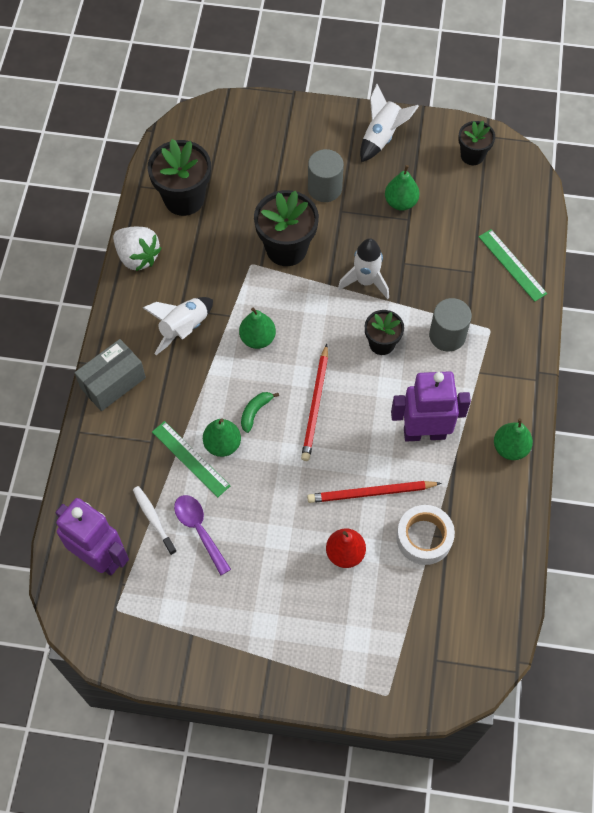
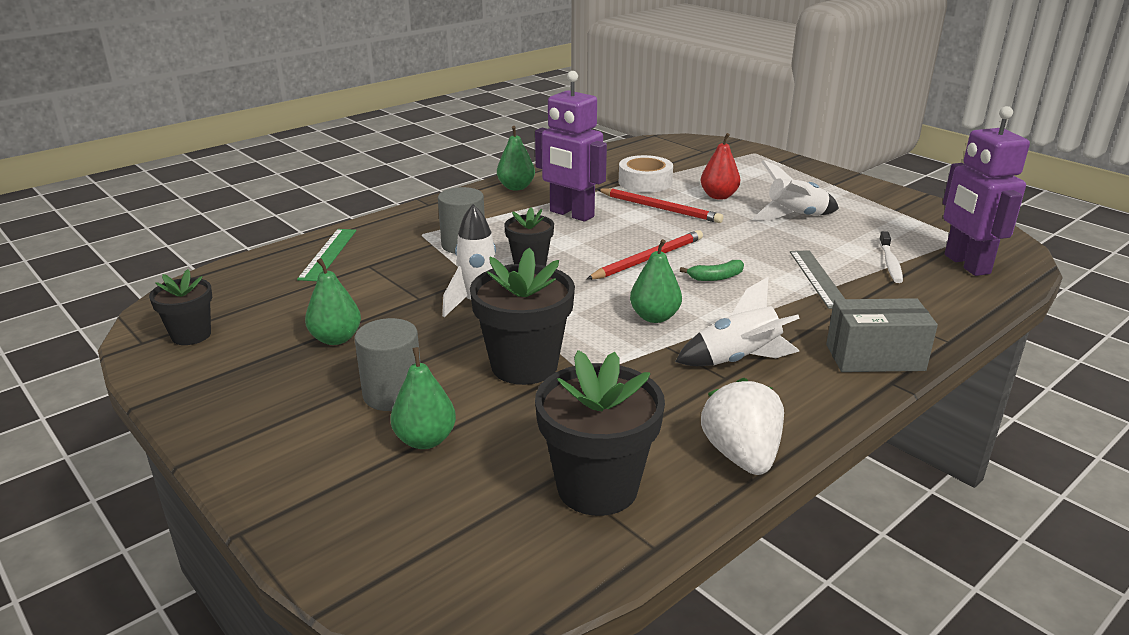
camera: 140 degrees left, 35 degrees down
(190, 458) = (818, 278): green ruler -> grey ruler
(199, 530) = (844, 244): purple spoon -> none
(222, 444) = (773, 273): green pear -> green pear (425, 440)
(382, 137) = (238, 405): white rocket -> white rocket (795, 217)

